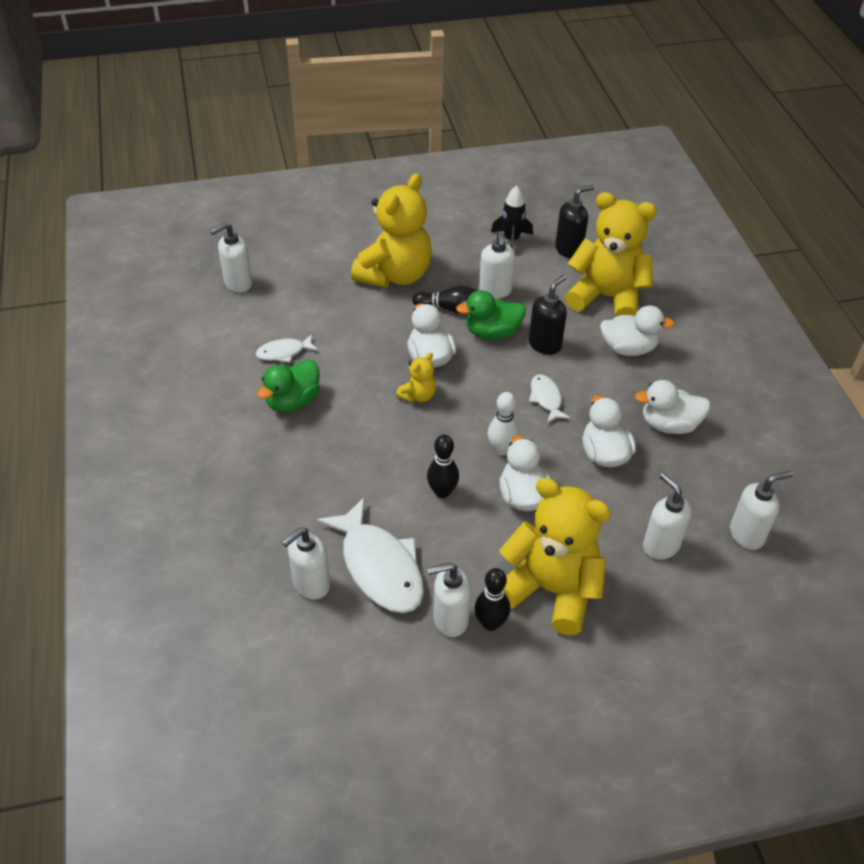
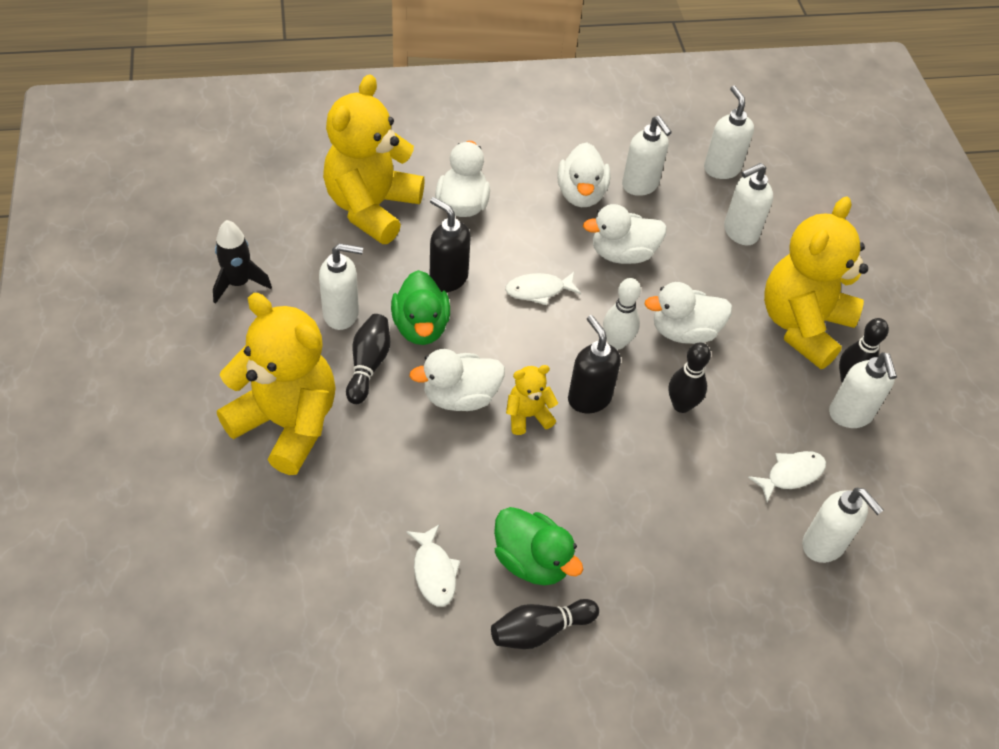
camera: 90 degrees left, 5 degrees up
(237, 283) = (267, 640): white soap dispenser -> white soap dispenser (640, 185)
(239, 407) = (540, 630): none -> black bowling pin
(379, 566) = (791, 475): white fish -> white fish, size x0.50
(418, 395) = (528, 416): yellow teddy bear -> yellow teddy bear turned 60 degrees counterclockwise
(569, 249) = (272, 227): black soap dispenser -> black soap dispenser (589, 398)

